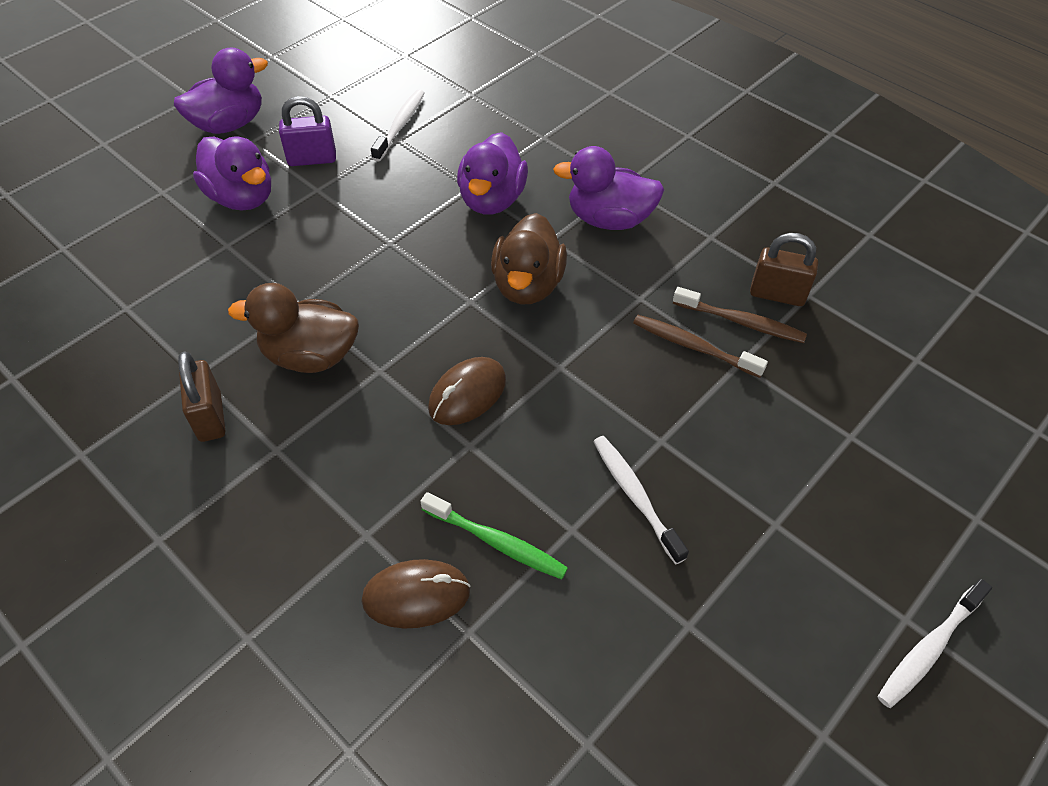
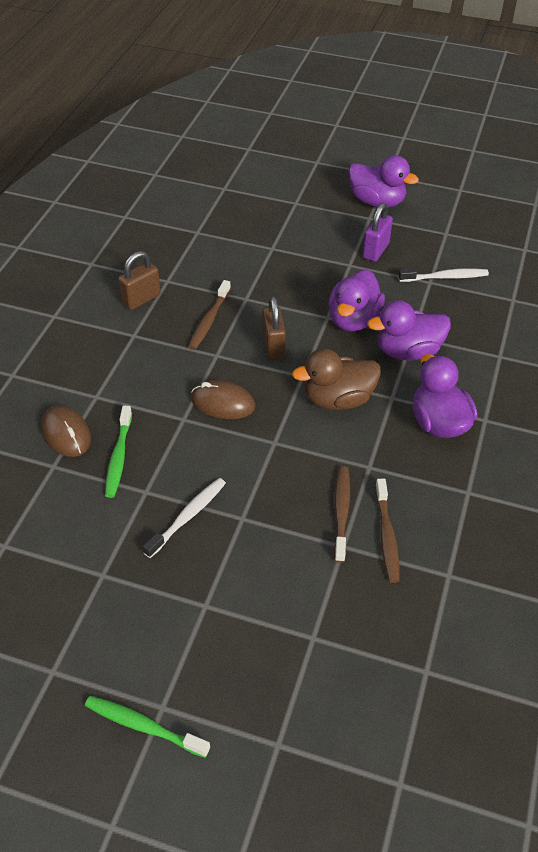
camera: 65 degrees right, 5 degrees down
(242, 197) = (316, 236): purple duck -> purple duck (353, 320)
(310, 356) = (209, 320): brown duck -> brown toothbrush
(312, 159) = (375, 250): purple padlock -> purple padlock turned 60 degrees clockwise
(777, 294) = (433, 553): brown padlock -> brown padlock (273, 346)
(929, 648) = (144, 726): white toothbrush -> green toothbrush

